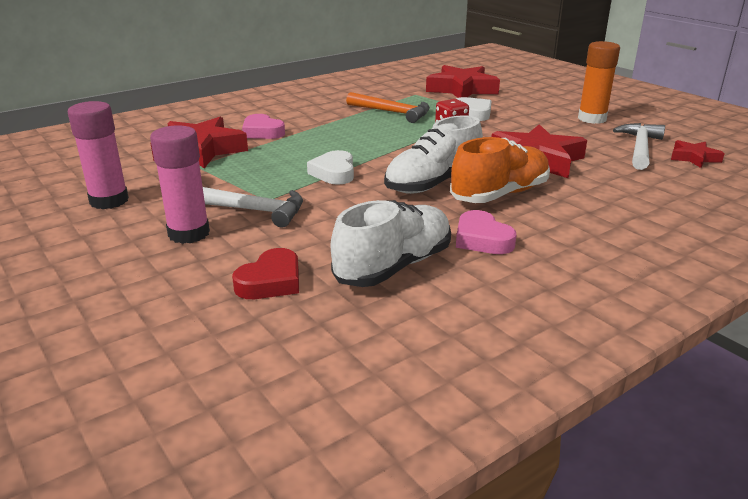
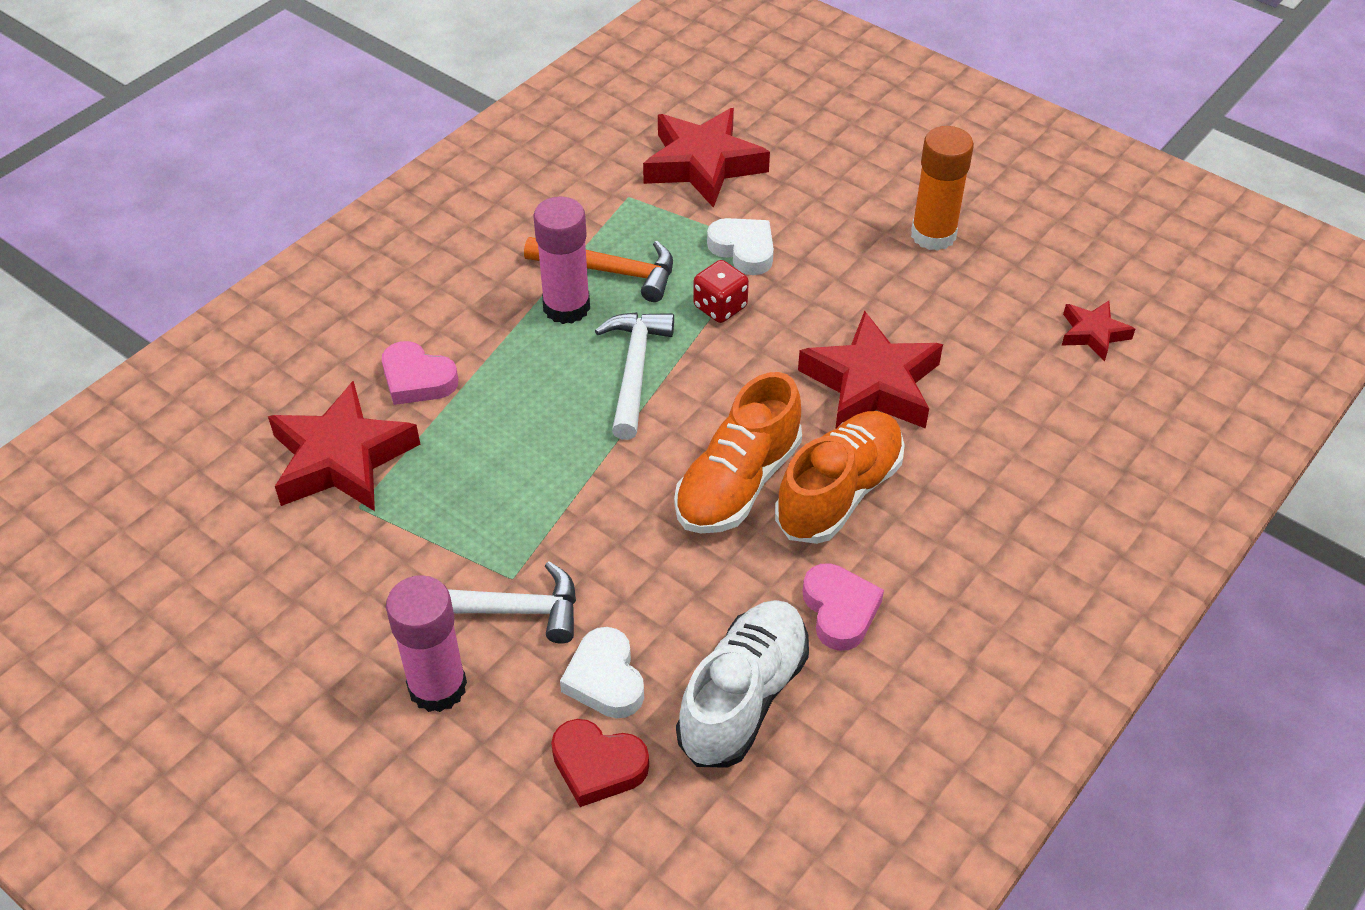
camera: 15 degrees left, 20 degrees up
(109, 201) = (274, 632): pink glue stick -> pink glue stick (566, 307)
(271, 281) = (598, 766): red heart -> red heart turned 90 degrees clockwise
(334, 173) = (582, 483): white heart -> white heart (605, 679)
(433, 183) = (738, 483): white shoe -> orange shoe
(482, 239) = (840, 610): pink heart -> pink heart turned 150 degrees counterclockwise
(640, 148) = (1015, 319): white hammer -> white hammer (634, 371)

